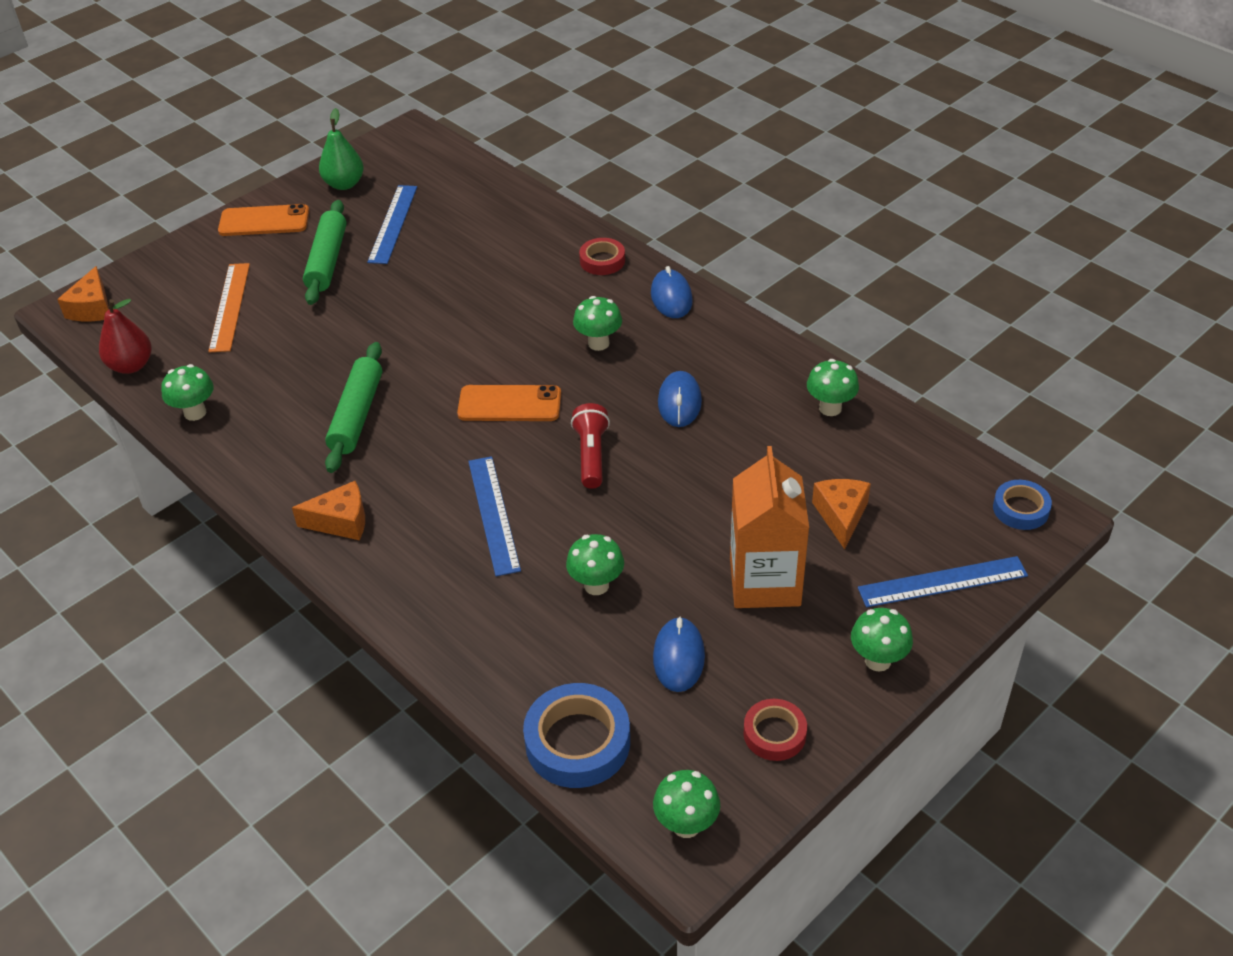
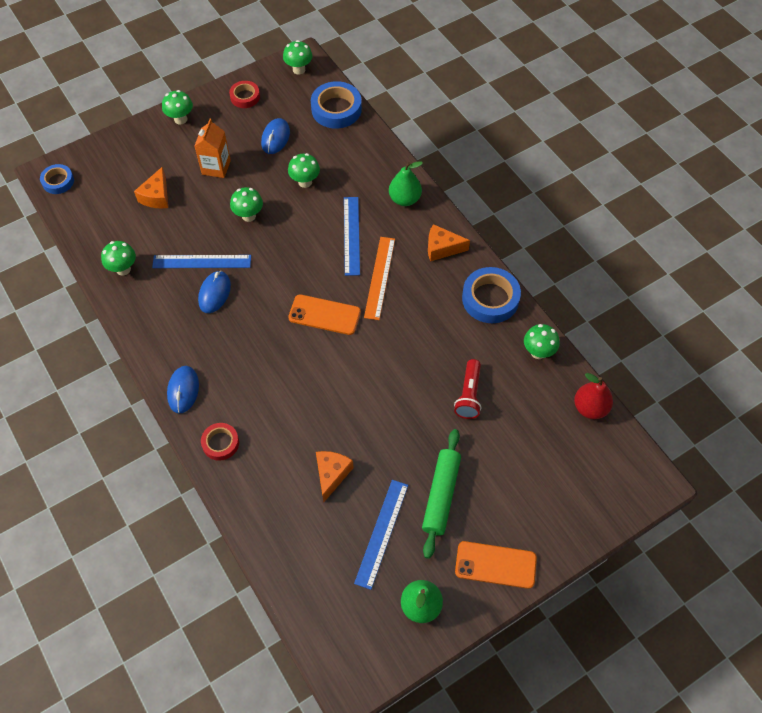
camera: 170 degrees left, 15 degrees up
(92, 308) = (632, 480): orange cheese -> orange cheese (331, 475)
(229, 307) = (520, 456): orange ruler -> orange ruler (380, 277)
(262, 465) = (490, 299): none -> blue tape
(356, 415) = (427, 327): green rolling pin -> none
(412, 588) = (404, 199): none -> green pear
(591, 455) = (283, 264): red flashlight -> red flashlight (469, 395)
(598, 343) = (250, 356): green mushroom -> green mushroom (248, 216)
(765, 582) = (216, 167): orange carton -> orange carton, size x0.66
(942, 582) = (126, 150): blue ruler -> blue ruler (202, 261)

